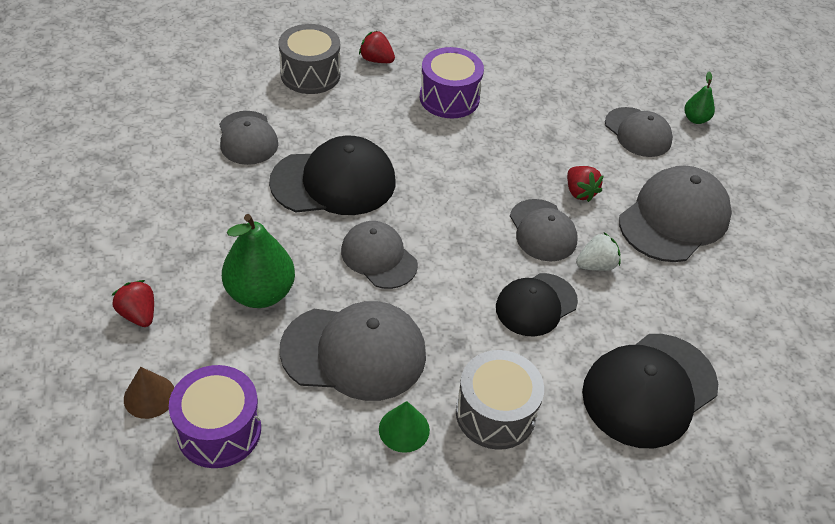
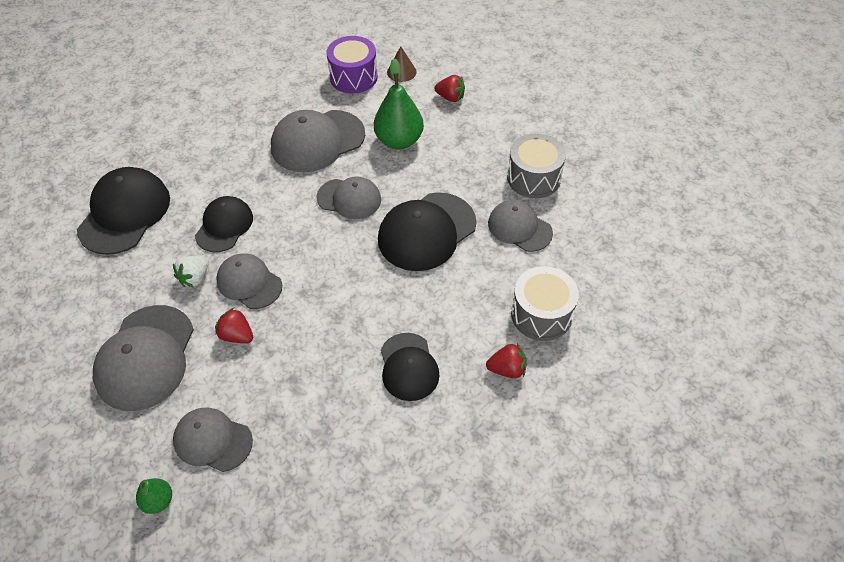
camera: 150 degrees right, 5 degrees up
(404, 429) = (261, 122): green cone -> none
(449, 98) = (408, 367): purple drum -> black cap
(495, 413) = (215, 154): grey drum -> grey drum (533, 178)

